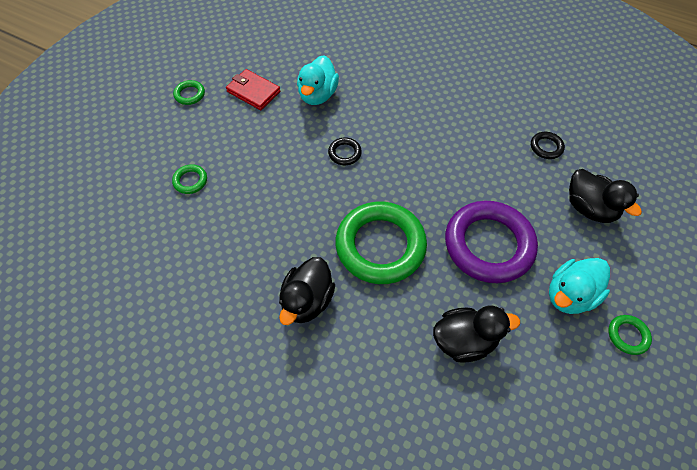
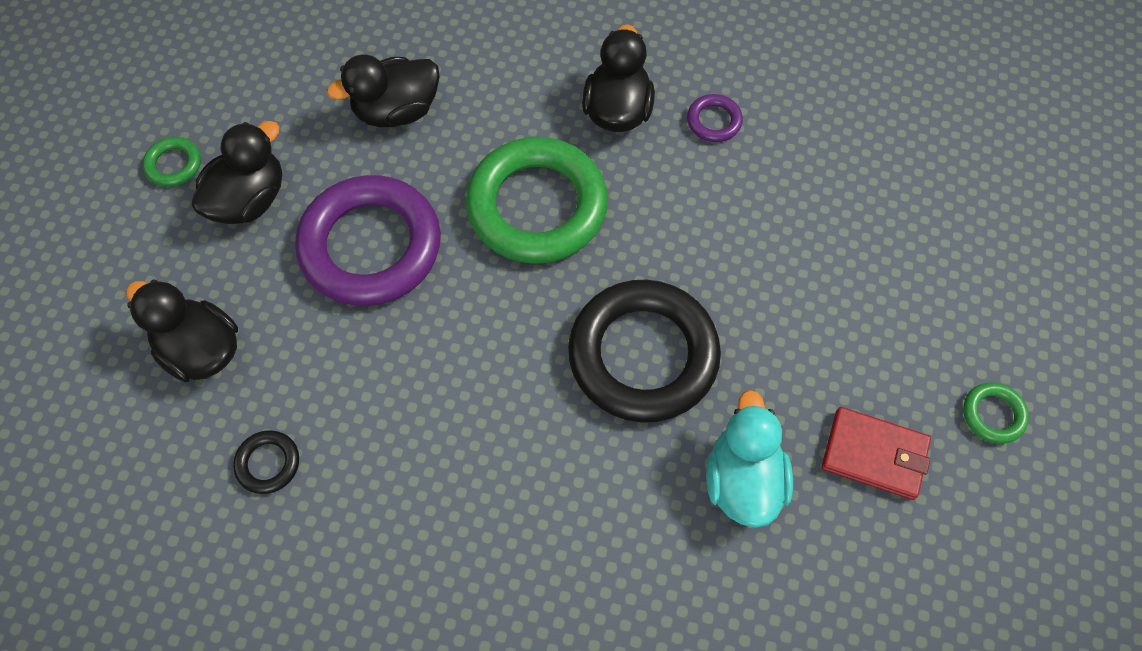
camera: 165 degrees right, 5 degrees up
(190, 181) = (877, 239): green ring -> none
(246, 276) = (714, 121): none -> purple ring
(344, 153) = (643, 355): black ring -> black ring, size x2.43
(569, 295) = (249, 200): turquoise duck -> black duck

